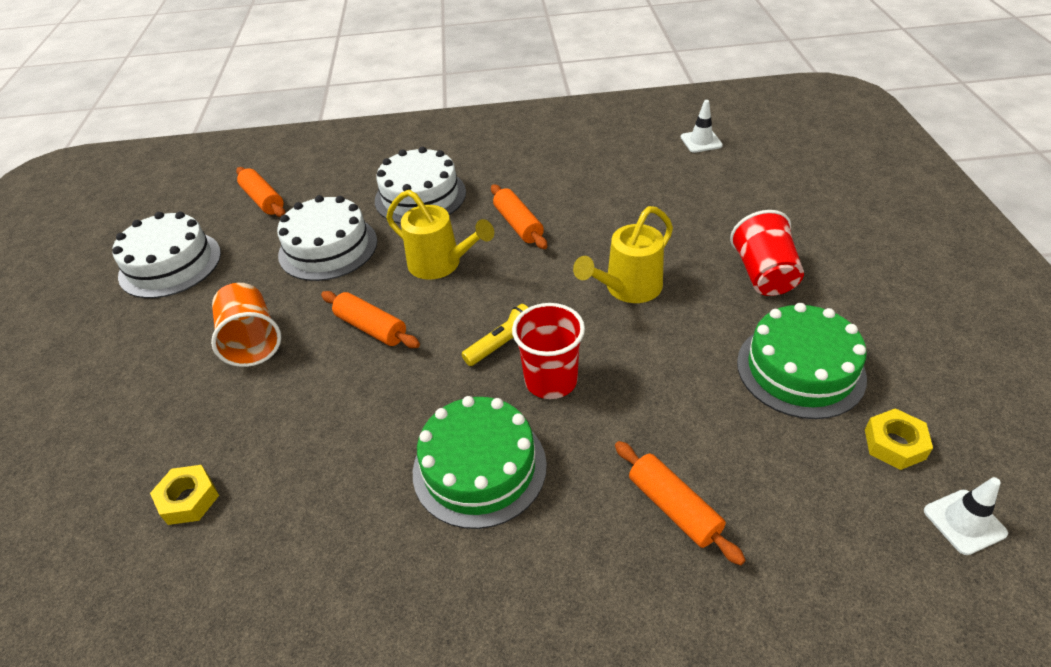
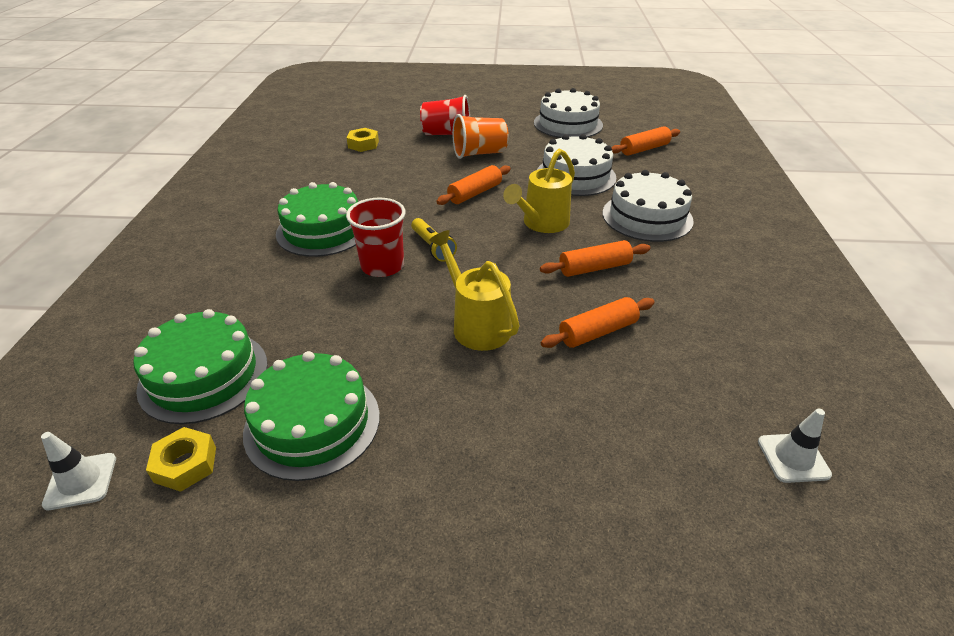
camera: 95 degrees right, 5 degrees down
(674, 508) = (232, 307): orange rolling pin -> orange rolling pin (598, 332)
(764, 275) = (466, 439): red cup -> red cup (447, 134)
(791, 482) = (204, 375): none -> green cake

